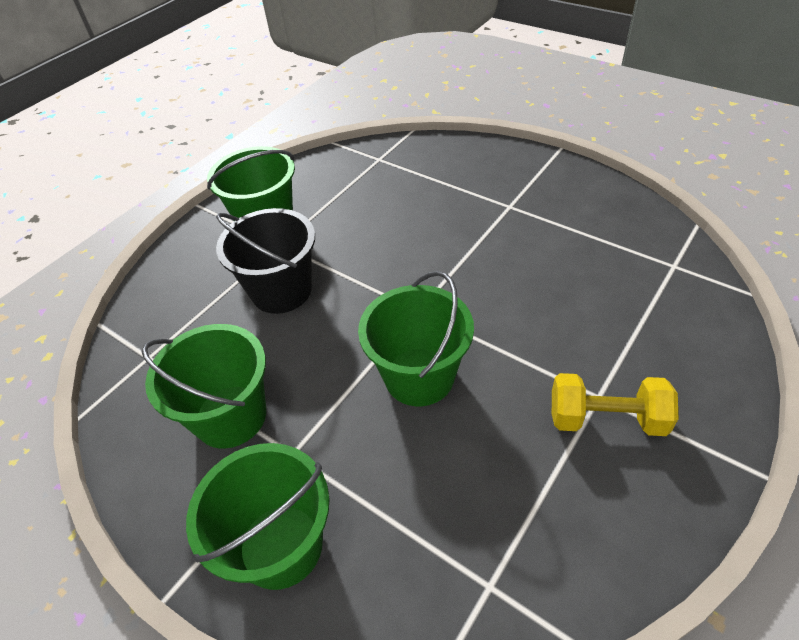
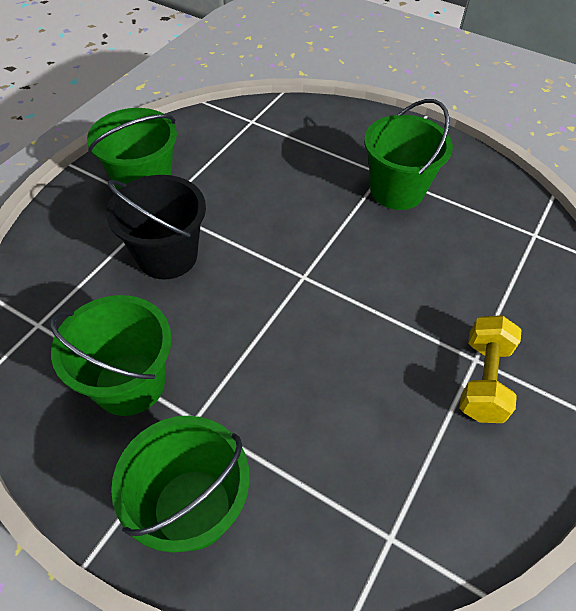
camera: 10 degrees left, 5 degrees up
(419, 376) = (310, 342): green bucket -> green bucket (397, 190)
(606, 419) = (483, 380): yellow dumbbell -> yellow dumbbell turned 75 degrees counterclockwise

